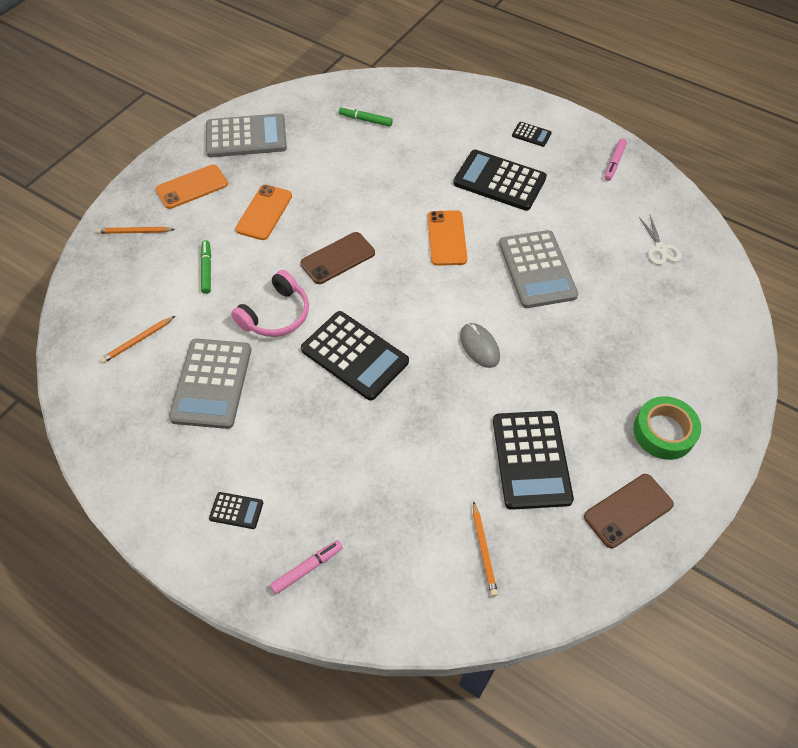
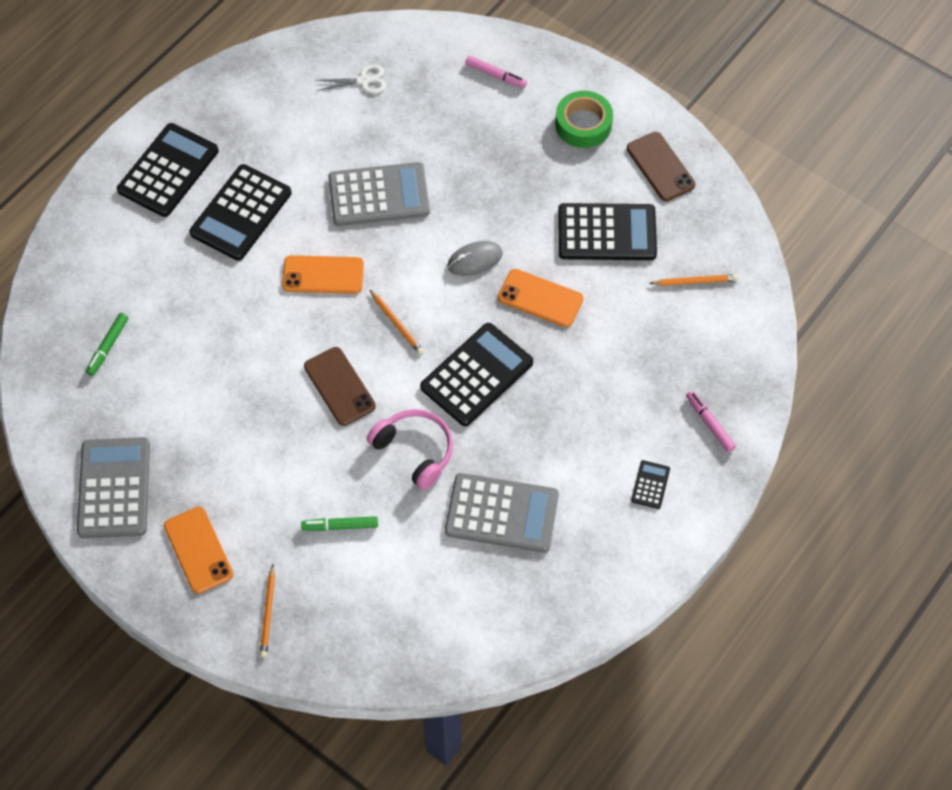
camera: 85 degrees left, 5 degrees up
(137, 341) = (438, 594): orange pencil -> orange pencil (396, 324)
(264, 212) = (256, 465): orange phone -> orange phone (540, 298)
(531, 134) = (168, 170): black calculator -> black calculator, size x2.23
(614, 163) = (230, 97): pink marker -> pink marker (495, 75)

